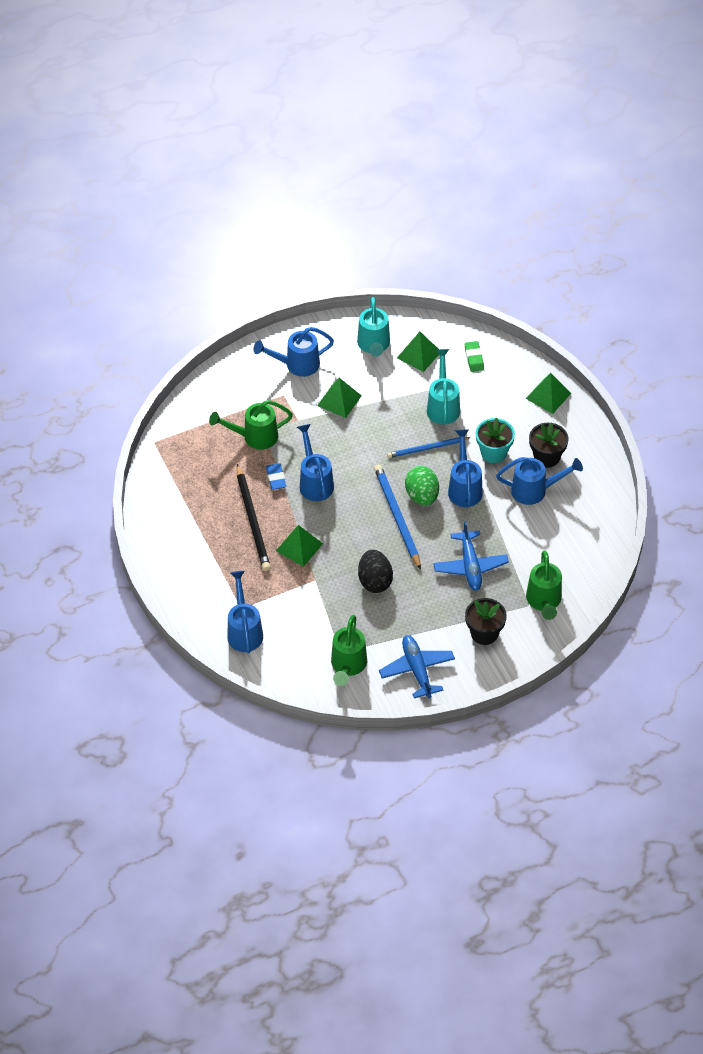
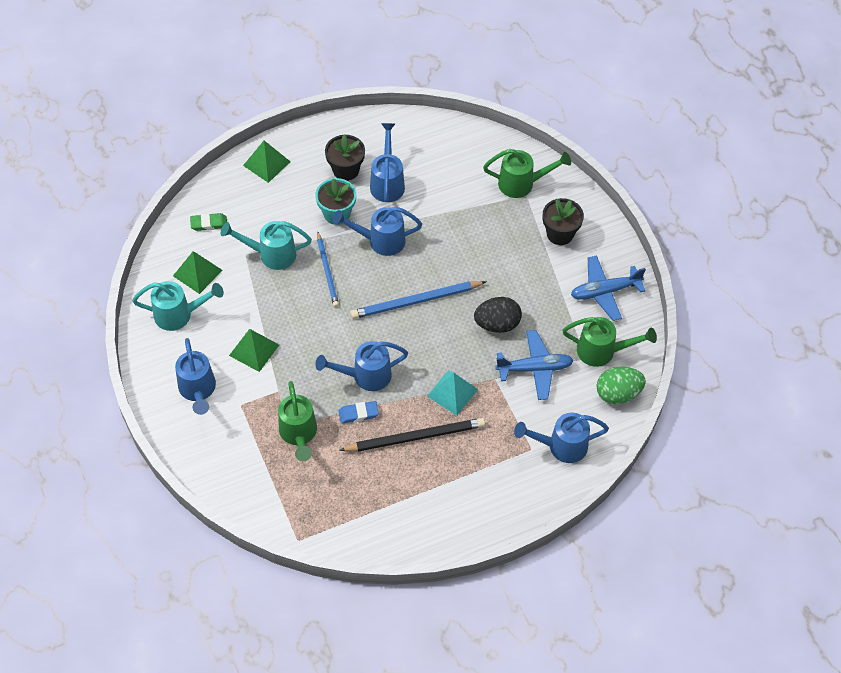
camera: 90 degrees left, 5 degrees up
(299, 547) = (452, 392): green pyramid -> turquoise pyramid
(422, 496) = (389, 278): green egg -> green egg (618, 393)
(470, 566) = (479, 241): blue plane -> blue plane (534, 368)

